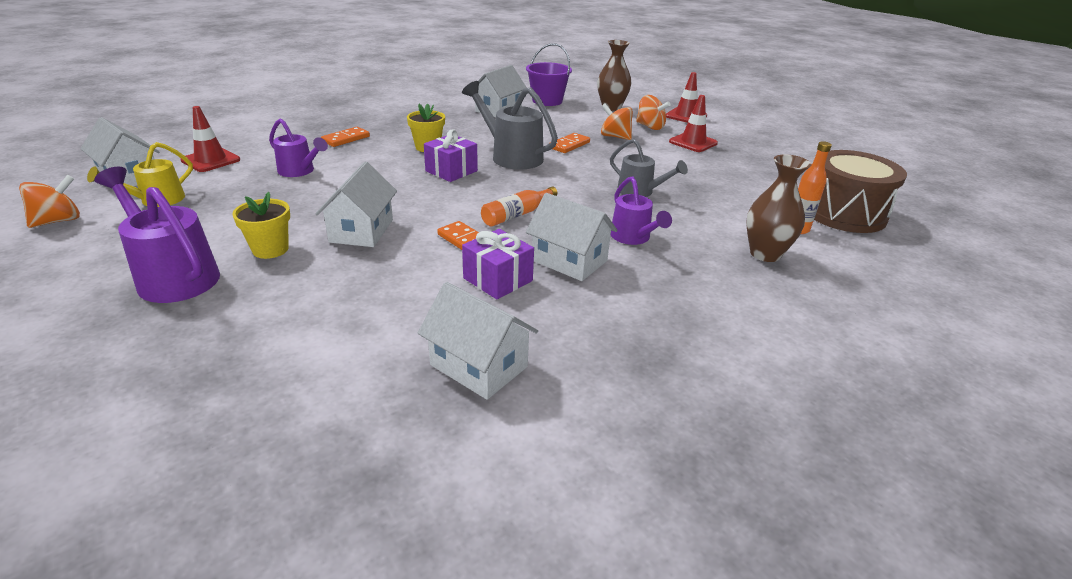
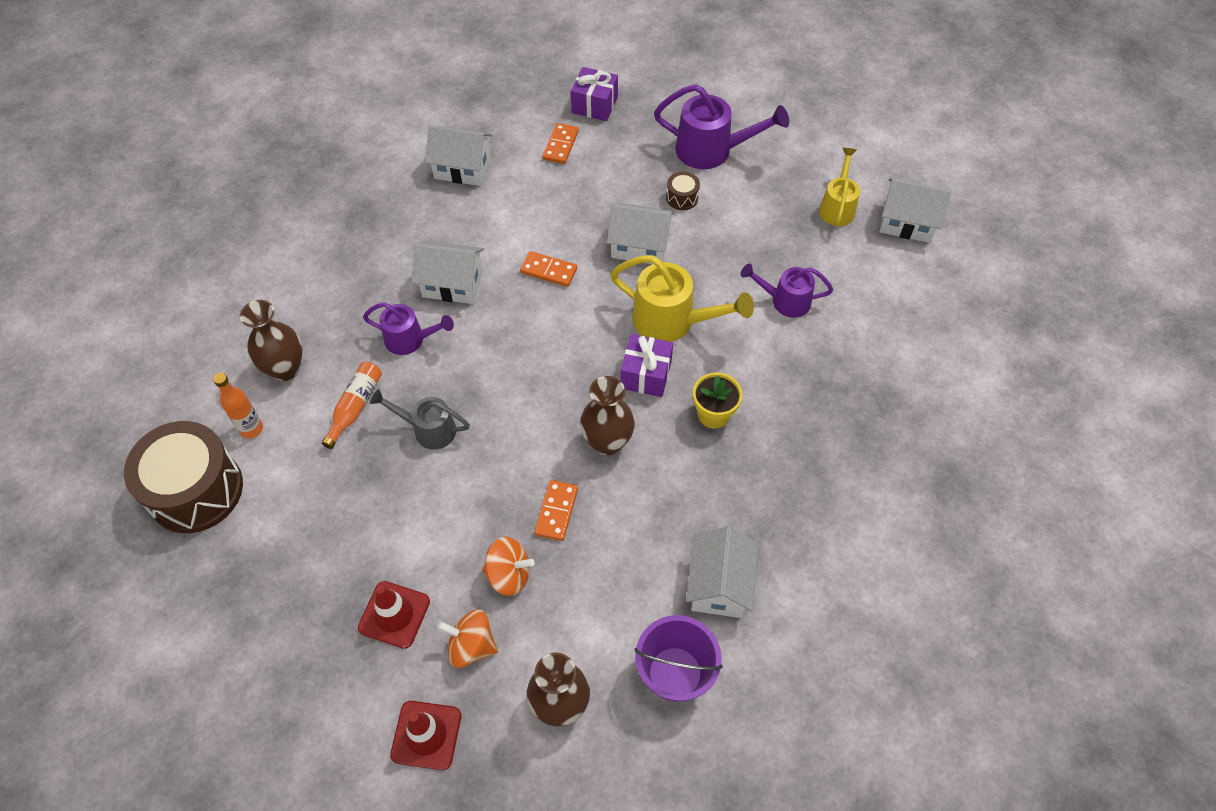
camera: 155 degrees right, 25 degrees up
(58, 221) = (864, 157): orange spinning top -> none
(211, 160) = (885, 278): red traffic cone -> none
(270, 249) = (682, 198): yellow flower pot -> brown drum
(346, 139) = (817, 386): orange domino -> orange domino (560, 145)
(362, 231) = (639, 246): white house -> white house turned 60 degrees counterclockwise
(397, 186) = (672, 321): none -> yellow watering can
(498, 279) = (495, 240): purple gift -> purple gift (594, 105)
(511, 156) = (607, 442): grey watering can -> brown vase
(517, 215) = (530, 327): orange bottle -> orange bottle (355, 406)
(633, 238) = (410, 340): purple watering can -> purple watering can turned 150 degrees clockwise

